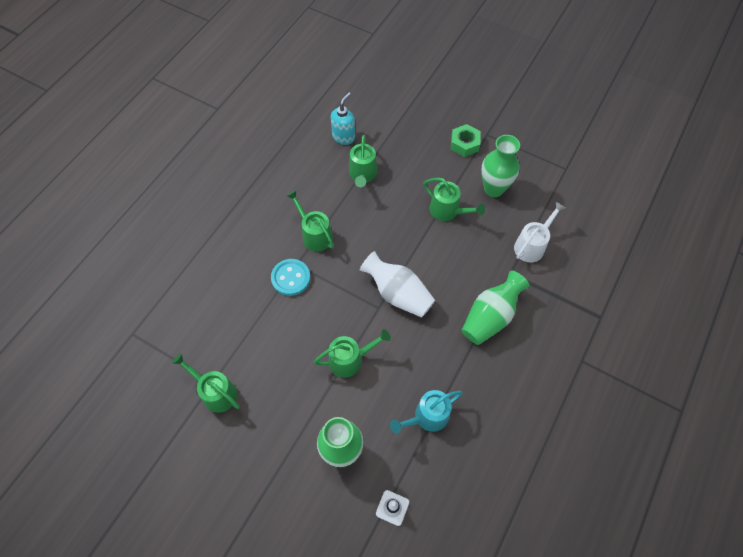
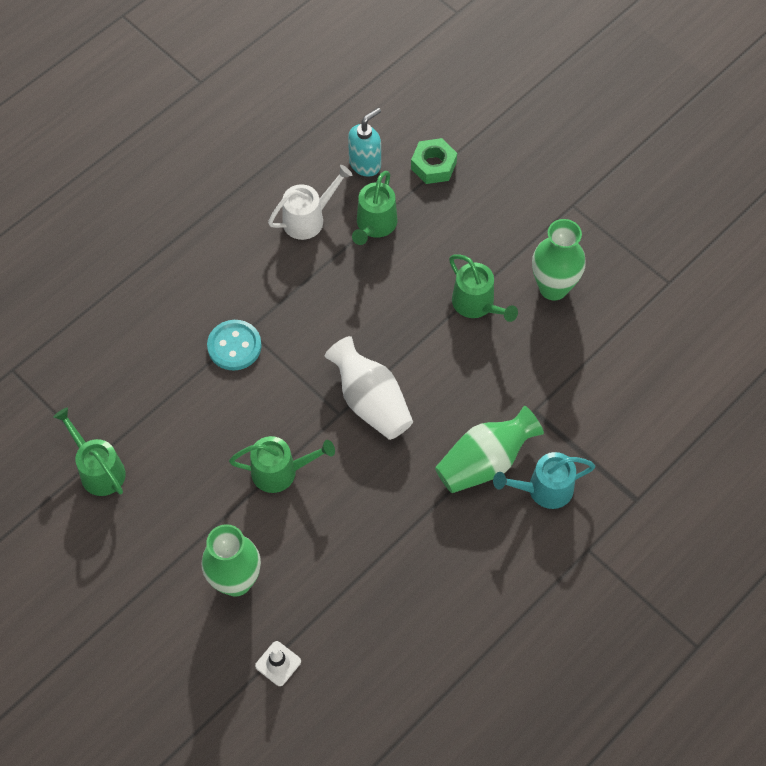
camera: 15 degrees right, 0 degrees up
(314, 235) = (283, 295): green watering can -> none
(427, 417) = (357, 568): turquoise watering can -> turquoise watering can (544, 489)
(464, 144) = (535, 212): green nut -> green nut (433, 165)
(531, 245) = (577, 380): white watering can -> white watering can (308, 219)

